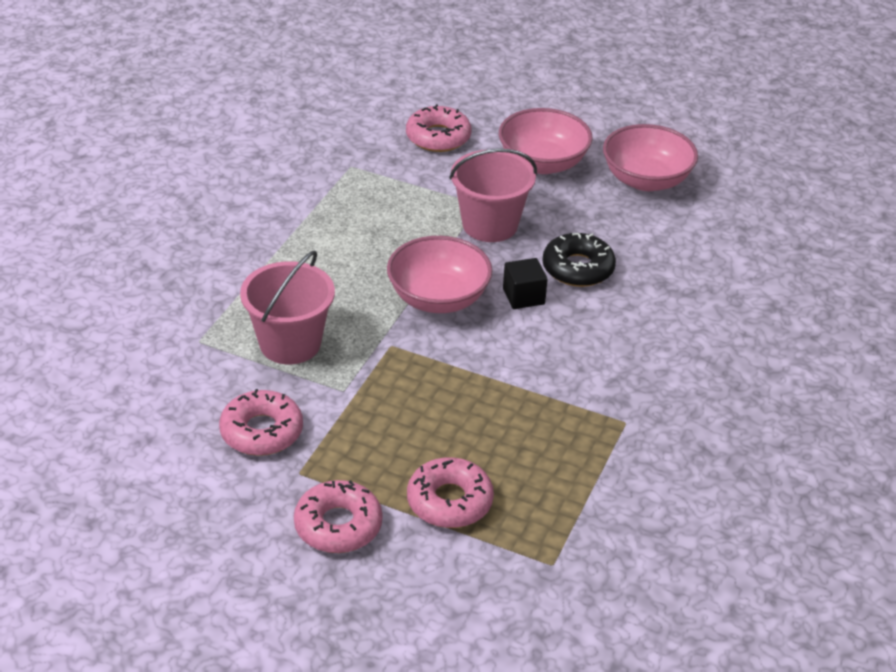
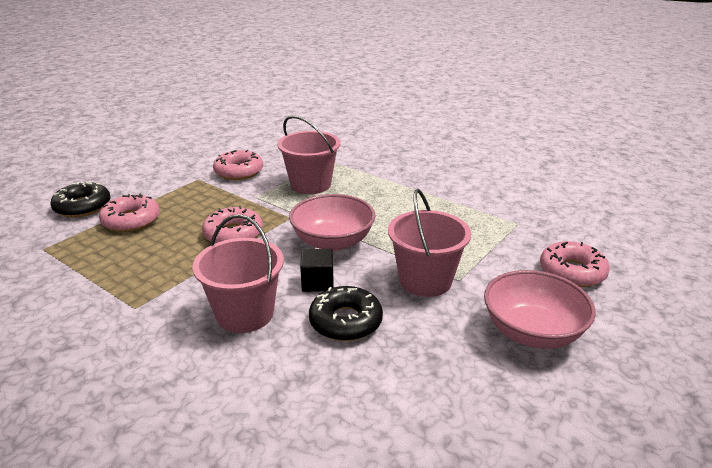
camera: 105 degrees right, 10 degrees down
(338, 525) = (148, 186): pink donut -> pink donut (233, 234)
(428, 577) = (83, 207): none -> black donut
(597, 336) = (245, 314): none -> pink bucket
(646, 180) = (501, 414): pink bowl -> none

